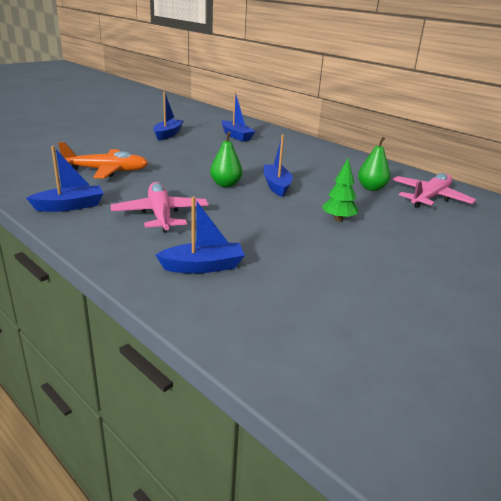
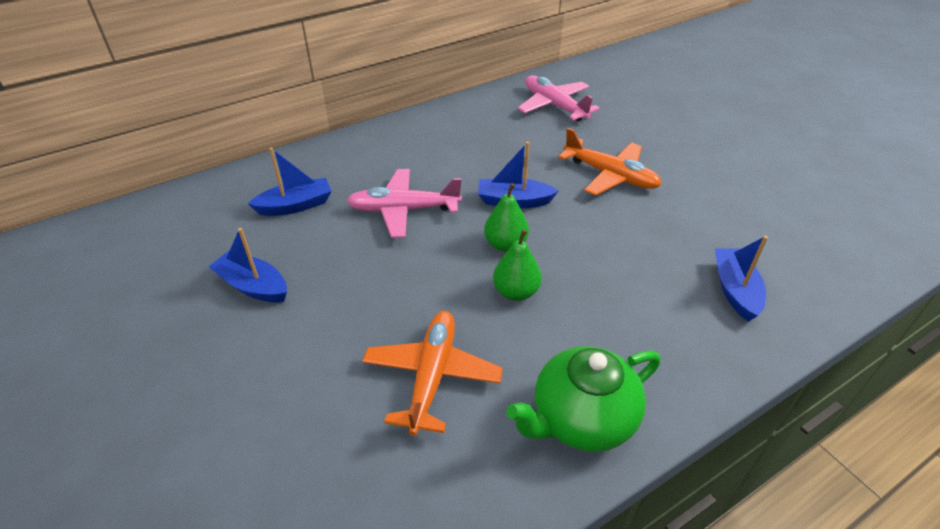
camera: 75 degrees left, 15 degrees up
(70, 206) = (581, 419): blue boat -> green teapot
(160, 215) = (607, 316): pink plane -> pink plane (403, 210)
(338, 219) = (611, 175): green tree -> orange plane
(371, 188) = (526, 134): green pear -> green pear (516, 292)

